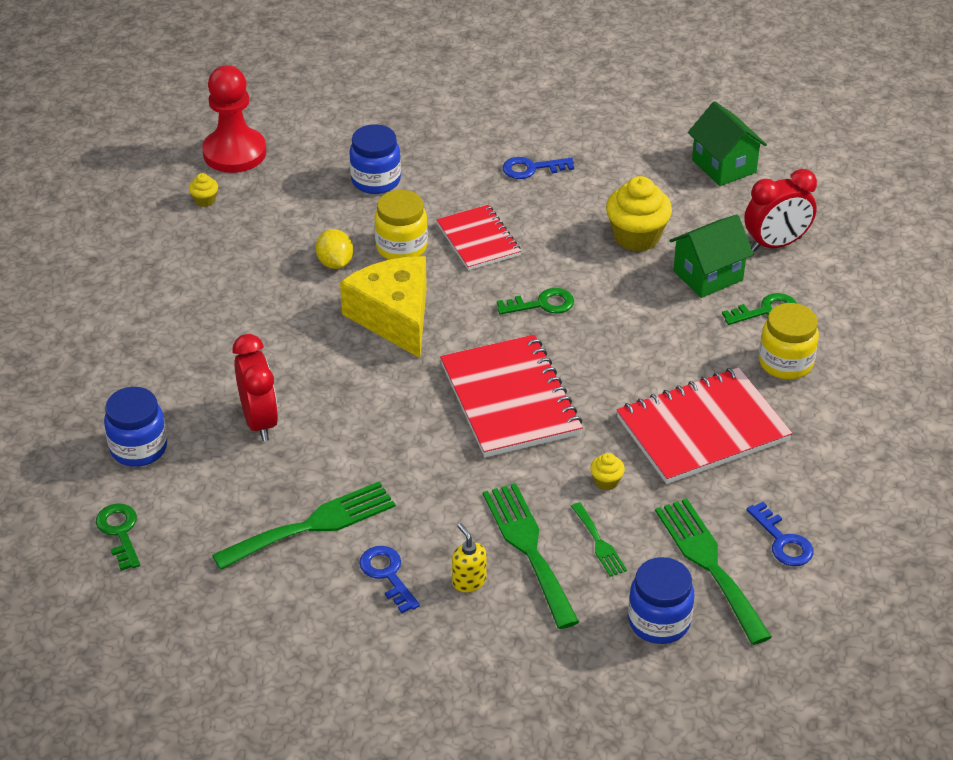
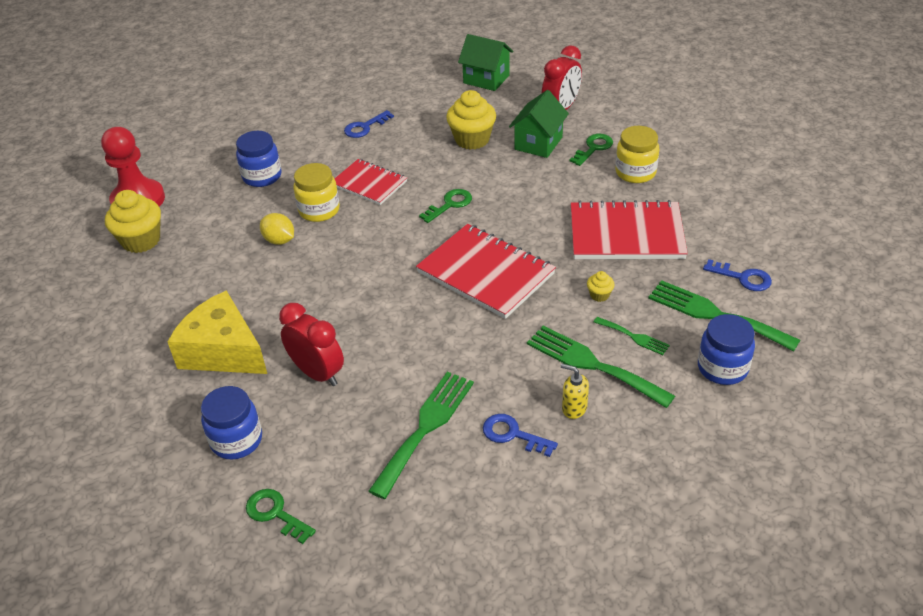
camera: 30 degrees left, 0 degrees up
(205, 200) = (141, 240): yellow cupcake -> yellow cupcake, size x2.17
(394, 317) = (355, 257): yellow cheese -> yellow cheese (223, 351)
(702, 429) = (626, 234): red notebook -> red notebook turned 60 degrees clockwise

